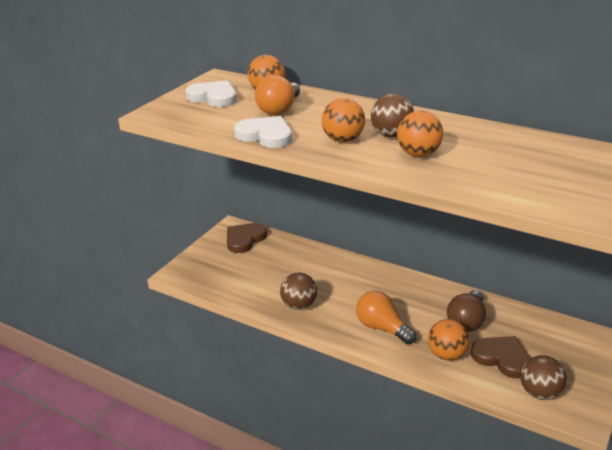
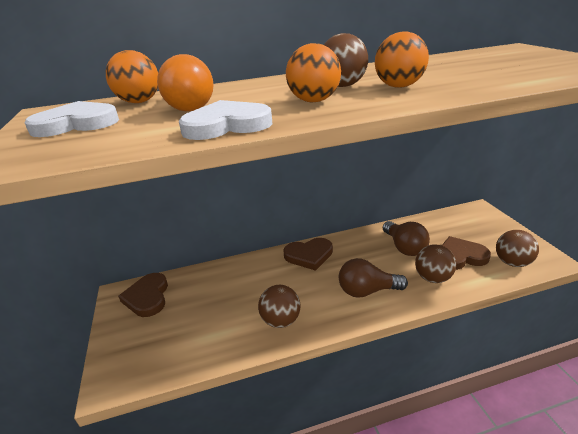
camera: 45 degrees left, 0 degrees up
(381, 278) = (309, 255): none -> brown heart
(382, 328) = (367, 291): orange light bulb -> brown light bulb
(447, 354) = (432, 278): orange ball -> brown ball

